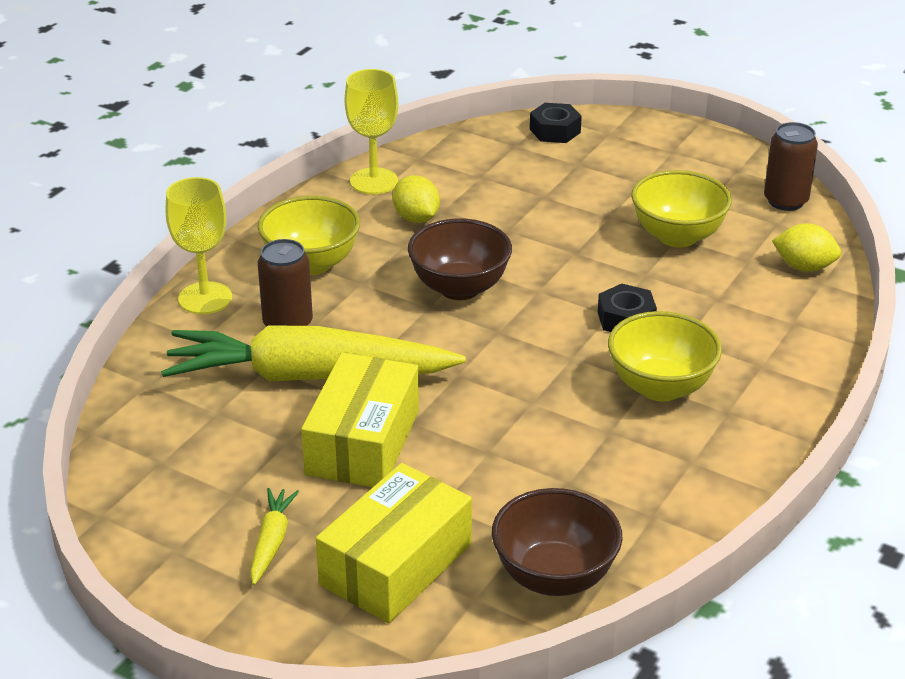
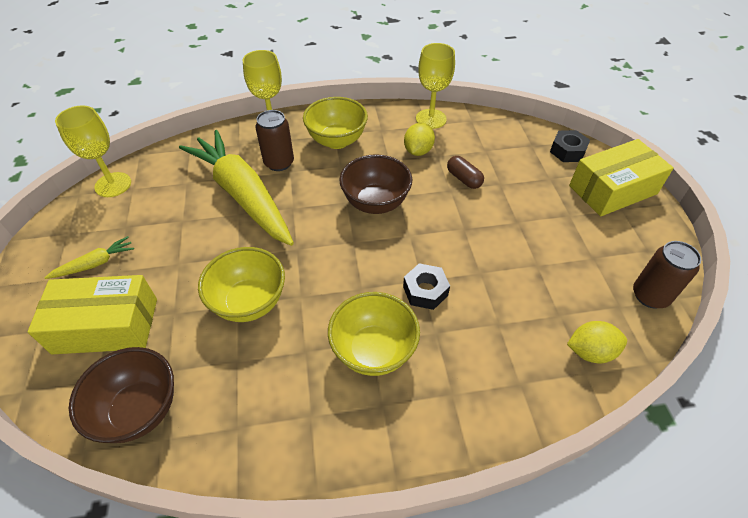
camera: 50 degrees right, 15 degrees up
(126, 477) = (113, 185): none -> yellow goblet
(363, 442) = (204, 248): yellow box -> yellow box (613, 190)
(504, 213) = (464, 179): none -> brown capsule
(677, 236) = (538, 264): yellow bowl -> yellow bowl (249, 302)
(804, 267) = (590, 351): yellow lemon -> yellow lemon turned 75 degrees counterclockwise

